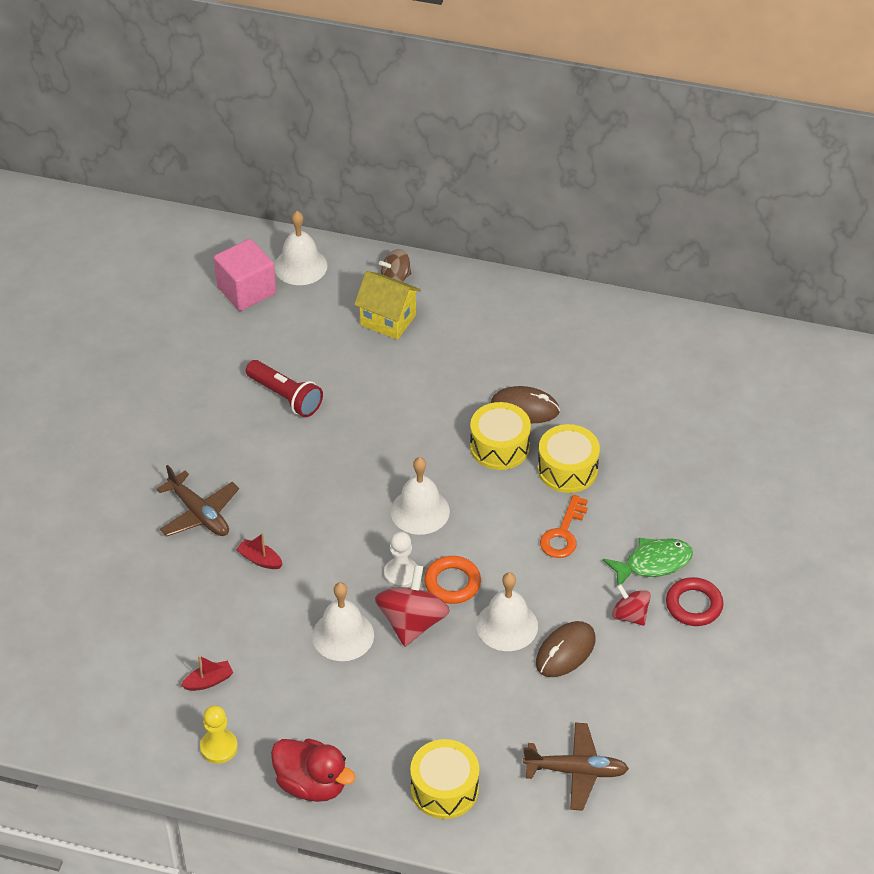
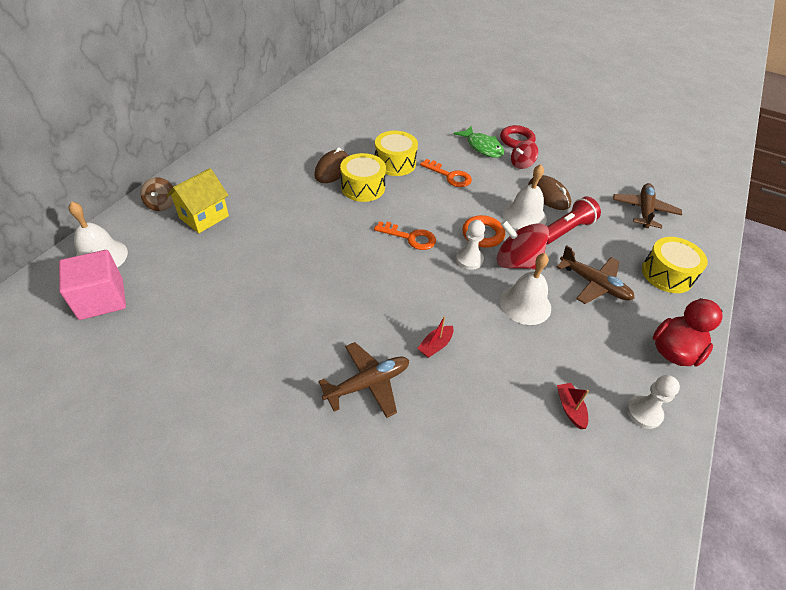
camera: 80 degrees left, 0 degrees up
(219, 747) = (644, 412): yellow pawn -> white pawn
(285, 397) = (253, 294): red flashlight -> red flashlight (566, 230)
(399, 705) = (594, 284): none -> brown plane
(420, 511) = (410, 237): white bell -> orange key
(653, 563) = (482, 147): green fish -> green fish turned 150 degrees clockwise

